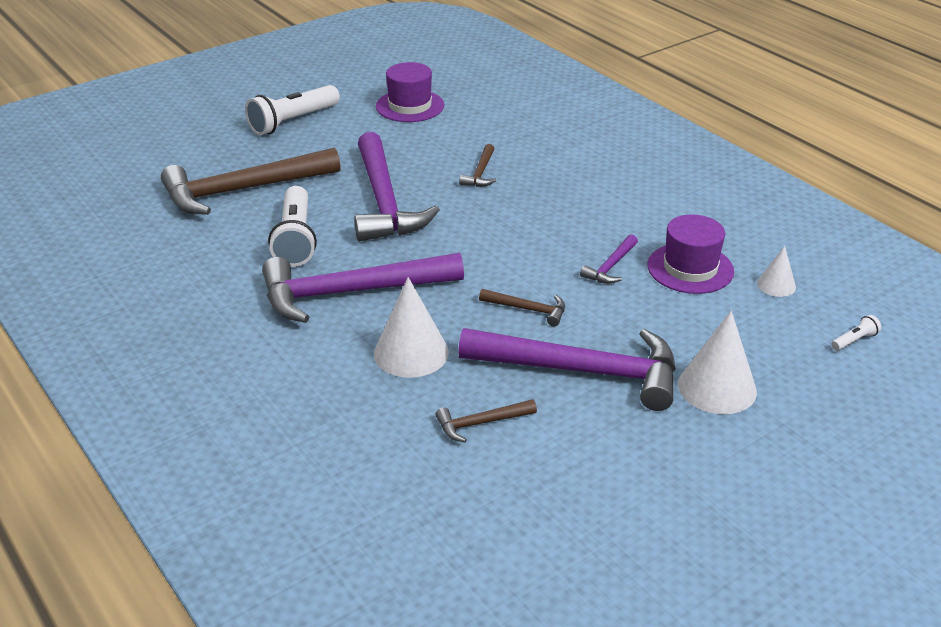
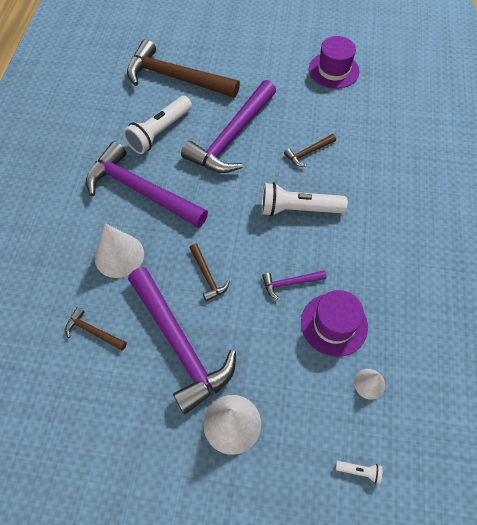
camera: 45 degrees right, 25 degrees up
(293, 121) = (257, 41): white flashlight -> white flashlight (298, 209)

